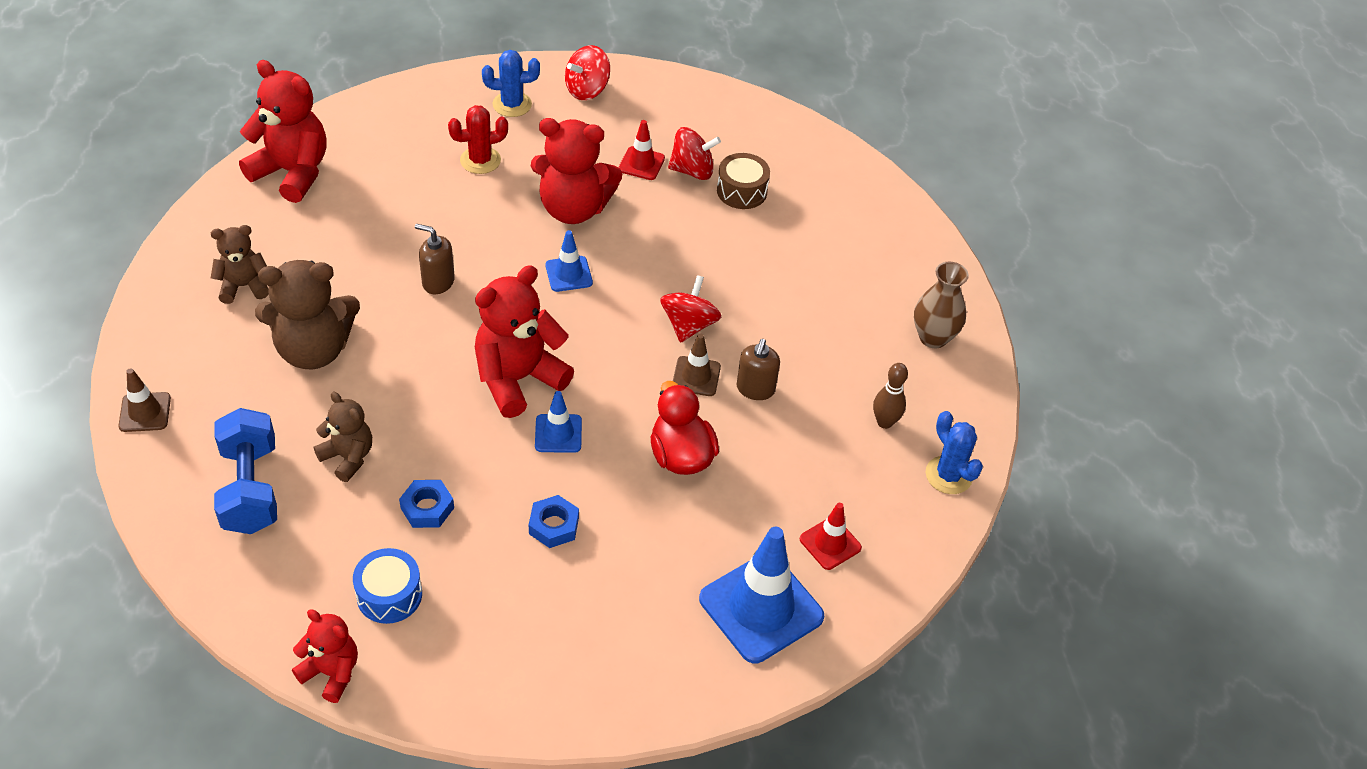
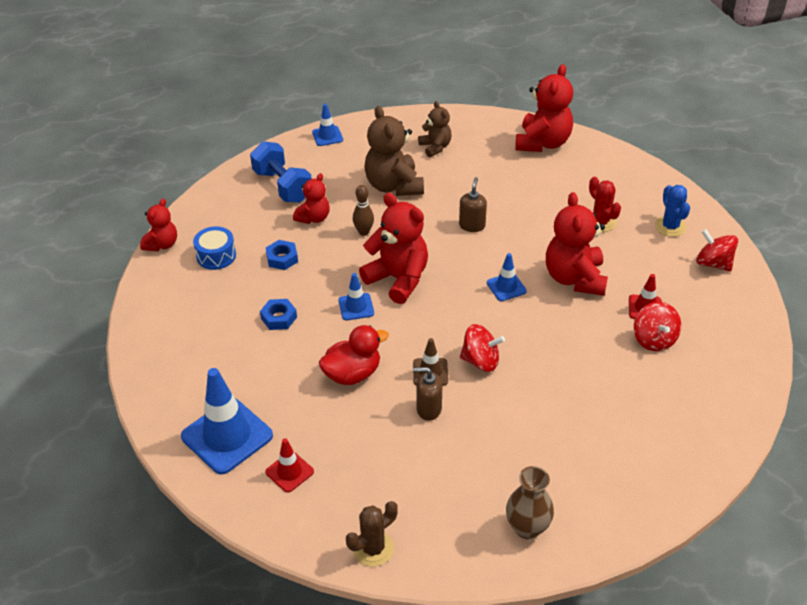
camera: 85 degrees right, 5 degrees down
(145, 412) = (327, 136): brown traffic cone -> blue traffic cone
(250, 488) = (282, 186): blue dumbbell -> blue dumbbell turned 75 degrees clockwise
(348, 457) = (313, 218): brown teddy bear -> red teddy bear
(742, 191) = (646, 374): brown drum -> none
(884, 422) = (418, 498): brown bowling pin -> brown bowling pin (364, 232)
(948, 475) = (373, 549): blue cactus -> brown cactus

